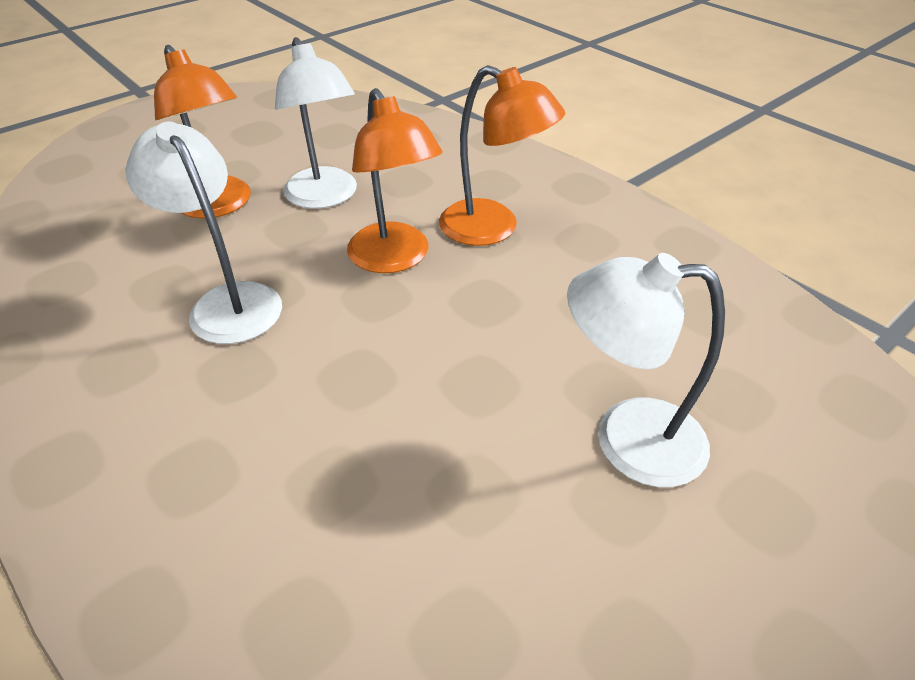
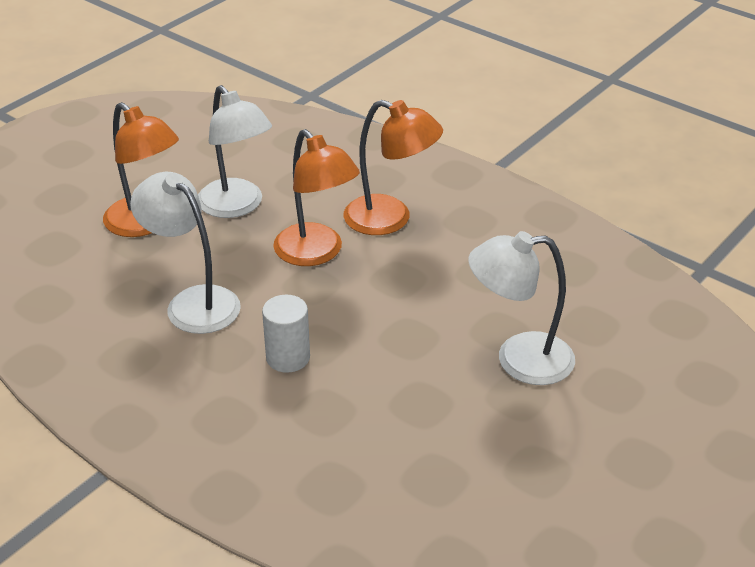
camera: 10 degrees left, 5 degrees down
(313, 392) = (288, 358): none -> white cylinder

